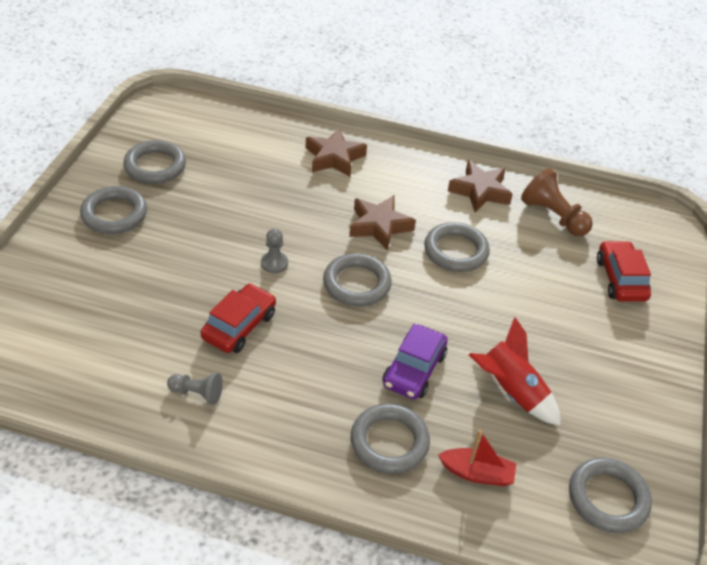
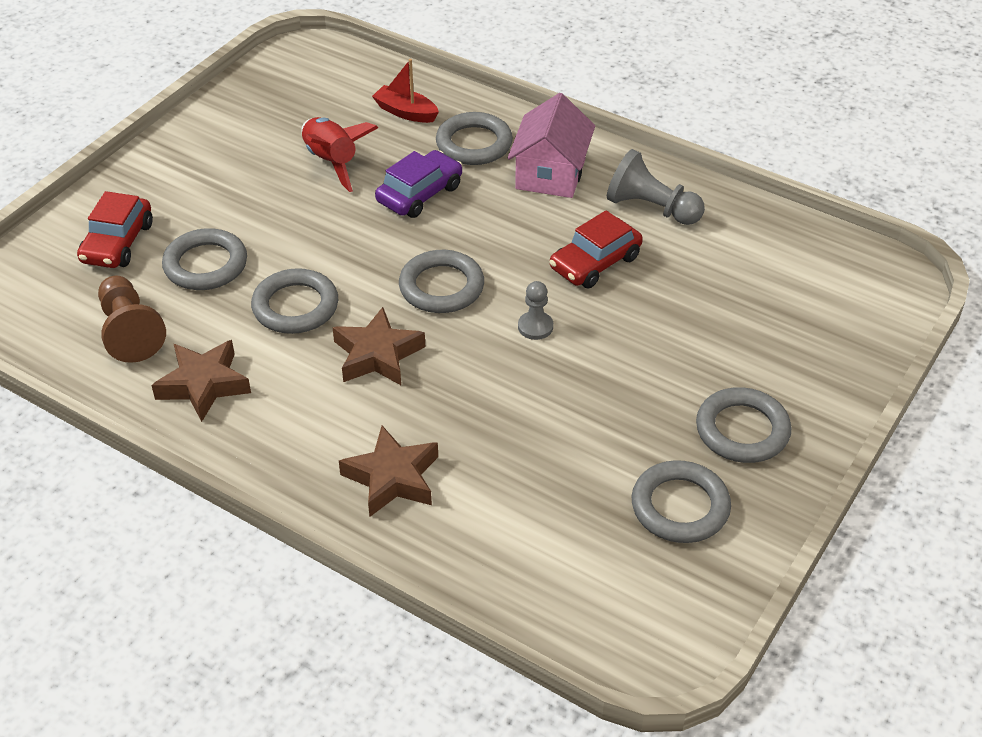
camera: 160 degrees left, 0 degrees up
(197, 393) = (651, 208): grey pawn -> grey pawn, size x1.70
(302, 417) = (550, 174): none -> pink house
(608, 498) = (302, 81): grey ring -> grey ring (205, 265)

